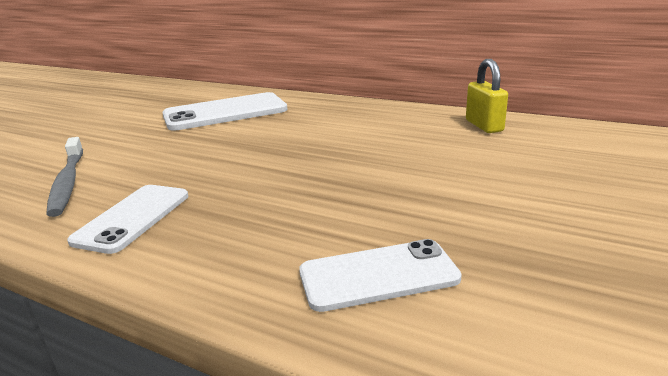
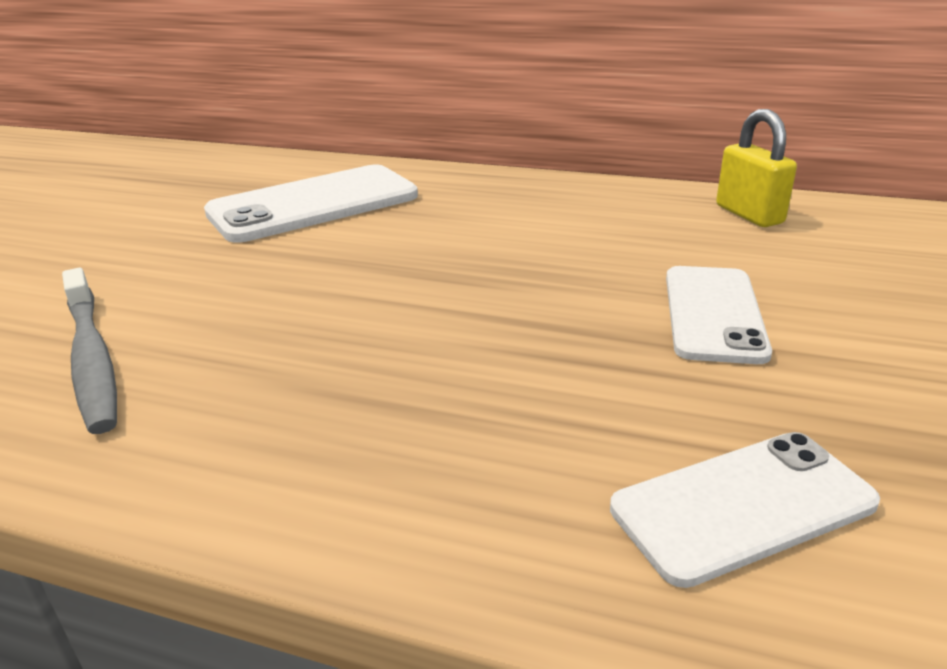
camera: 10 degrees left, 5 degrees up
(133, 218) = (255, 424): white phone -> white phone (713, 314)

